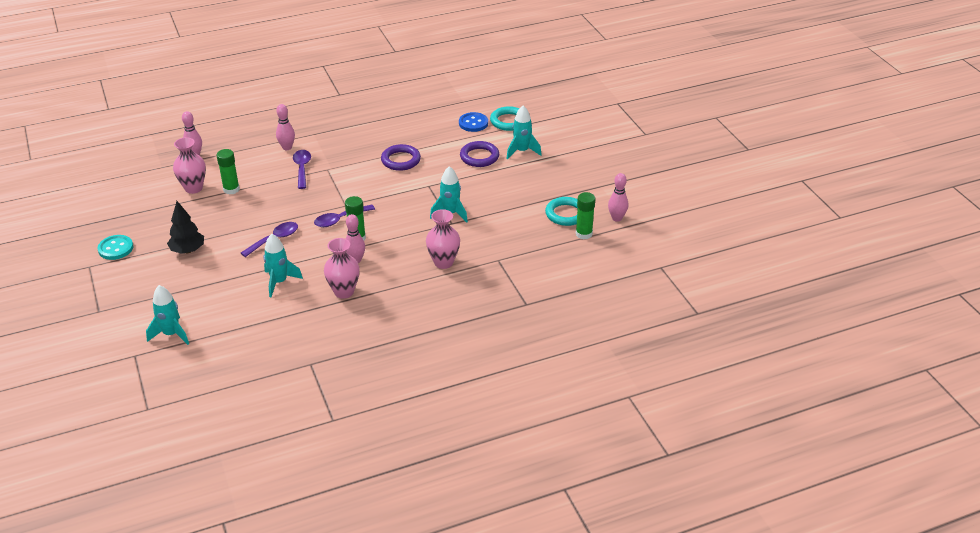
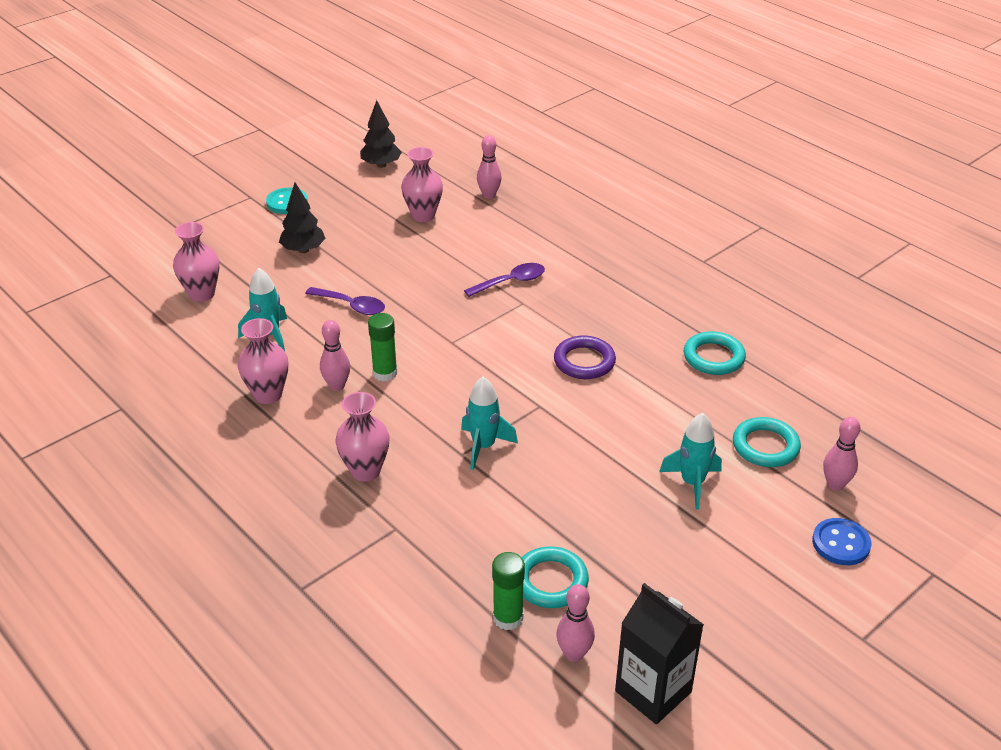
camera: 70 degrees right, 0 degrees up
(107, 194) = (381, 165): none -> black tree
(171, 334) = (151, 287): turquoise rocket -> none
(202, 308) = (202, 294): none -> pink vase
(231, 189) = (435, 242): green glue stick -> none
(287, 147) = (549, 256): pink bowling pin -> pink bowling pin (835, 485)
(340, 219) = (417, 346): purple spoon -> none
(428, 116) = (713, 357): none -> turquoise ring
(473, 123) = (730, 408): blue button -> blue button (841, 543)
(479, 157) = (645, 439): purple ring -> none
(649, 200) = (653, 691): none -> black carton

